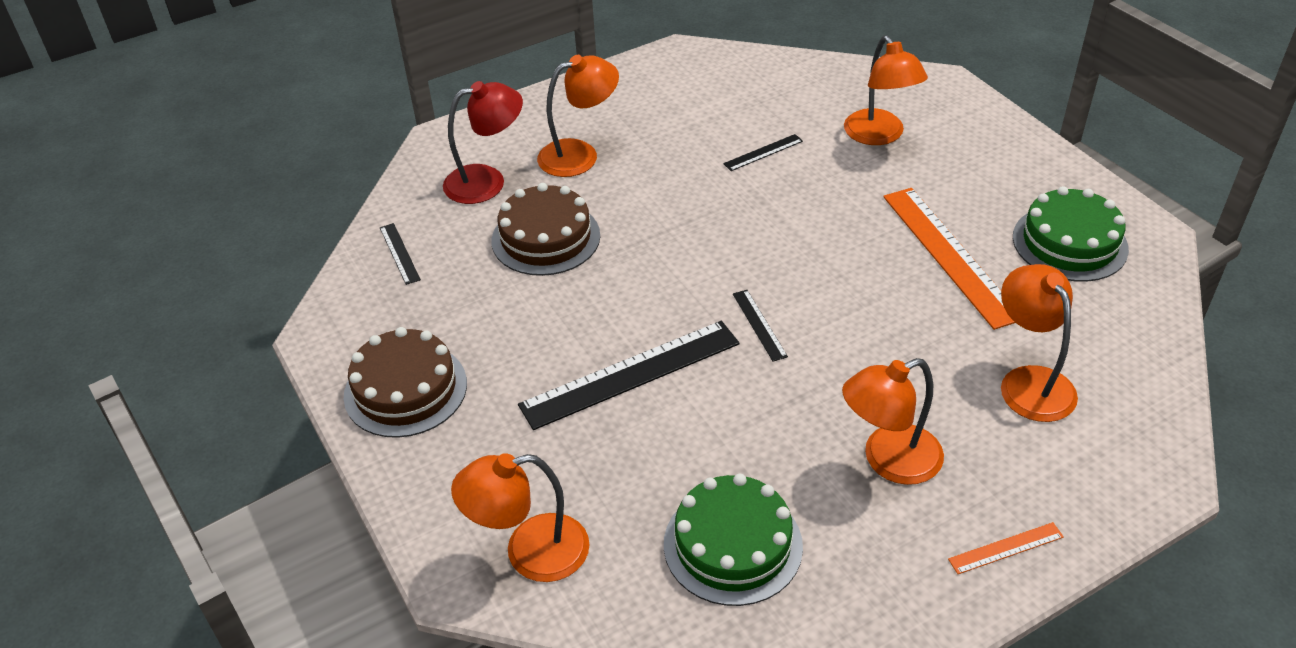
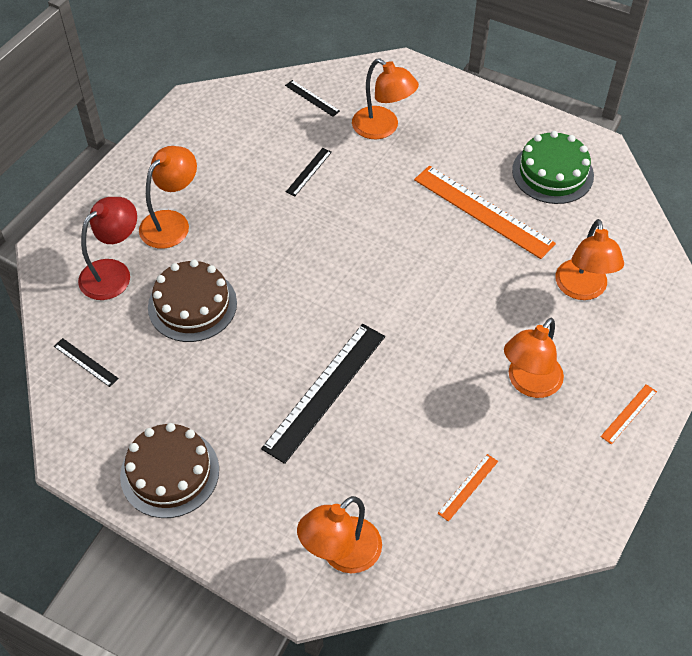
camera: 30 degrees left, 10 degrees up
(732, 545) = (468, 487): green cake -> orange ruler
(759, 325) = (389, 316): black ruler -> black ruler (312, 98)
(1029, 382) = (582, 289): orange lamp -> orange lamp turned 135 degrees counterclockwise

